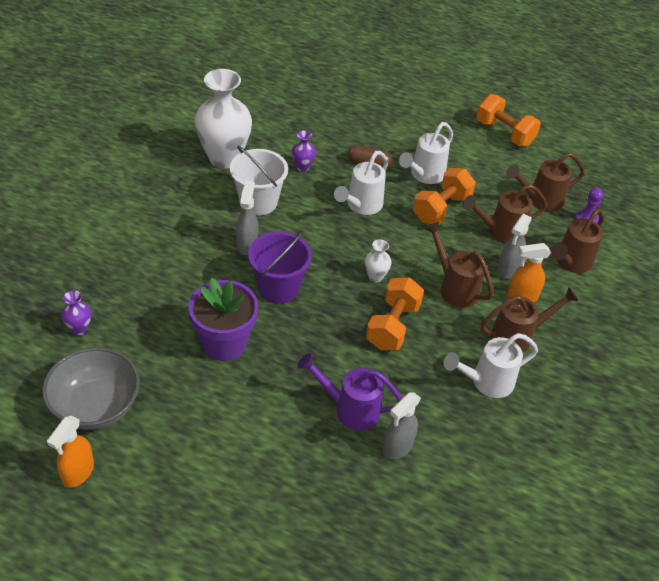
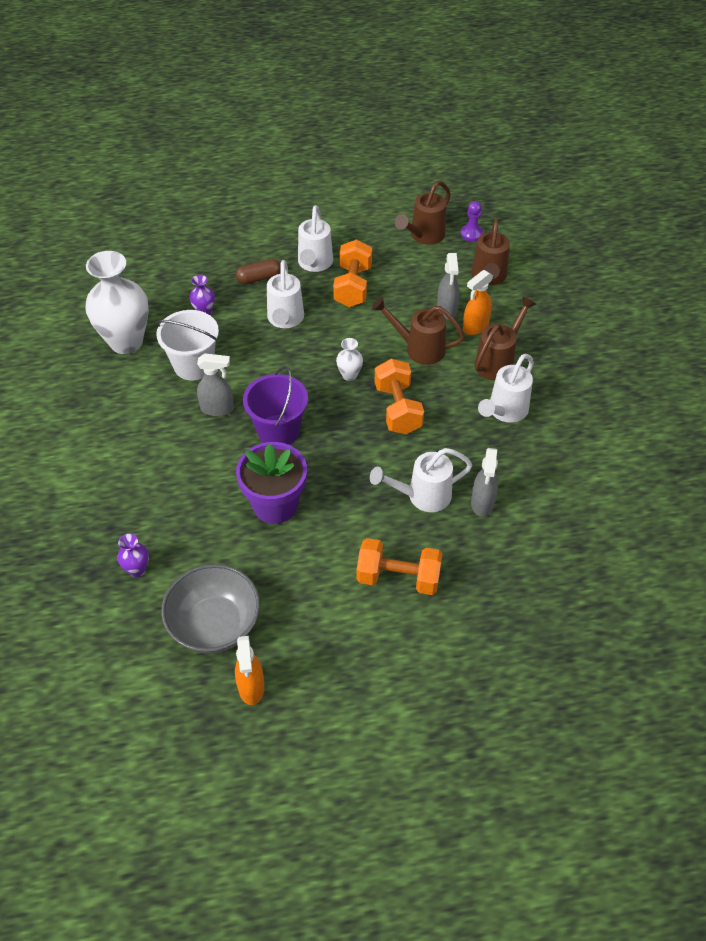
camera: 30 degrees left, 5 degrees up
(247, 244) = (217, 409): grey spray bottle -> grey spray bottle turned 120 degrees clockwise
(350, 409) = (422, 496): purple watering can -> white watering can
(500, 232) = (415, 280): brown watering can -> none
(504, 133) = (348, 191): orange dumbbell -> orange dumbbell (398, 578)

